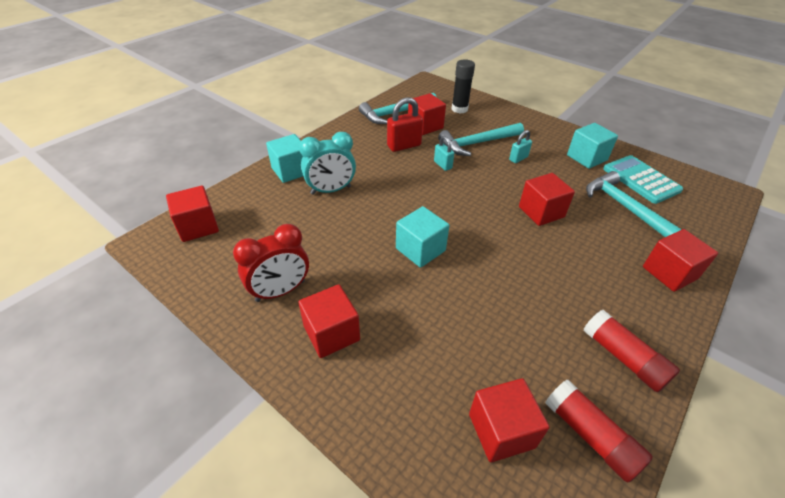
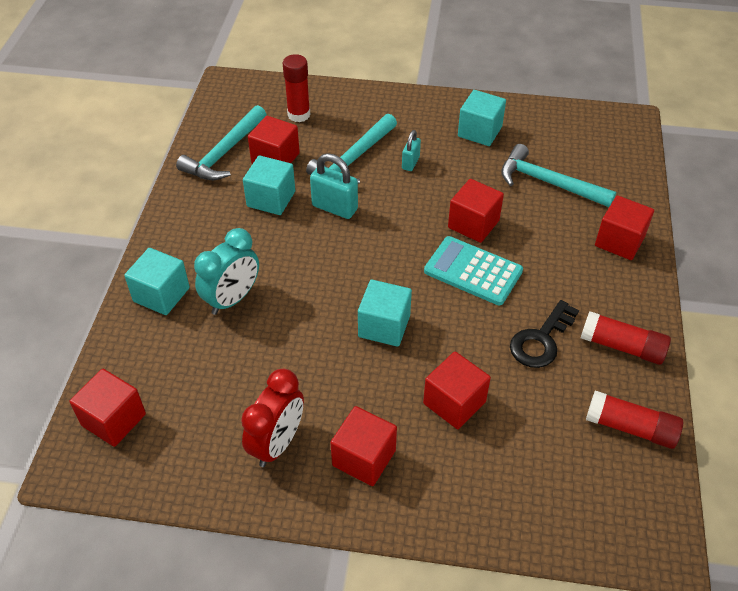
camera: 30 degrees left, 5 degrees up
(404, 146) = (271, 199): red padlock -> turquoise cube
(442, 165) = (334, 207): turquoise padlock -> turquoise padlock, size x1.66
(459, 109) = (299, 115): black glue stick -> red glue stick
(501, 430) = (564, 461): red cube -> red cube (454, 402)
(545, 316) = (541, 340): none -> black key
(641, 179) = (545, 139): turquoise calculator -> turquoise calculator (473, 271)

